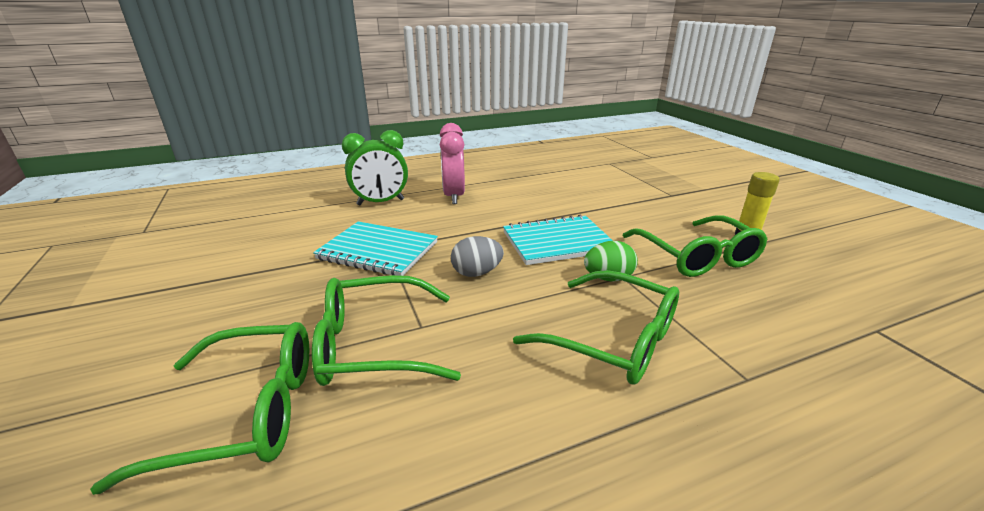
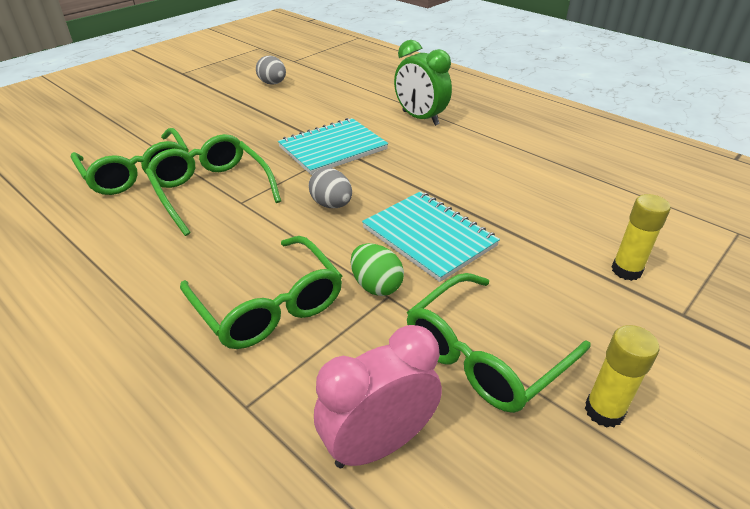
camera: 65 degrees right, 10 degrees up
(176, 255) = (272, 83): none -> grey egg
(378, 251) = (333, 148): turquoise notebook -> turquoise notebook turned 60 degrees clockwise
(454, 196) = (474, 148): pink clock -> pink clock (378, 444)
(613, 339) = (269, 305): green glasses -> green glasses turned 45 degrees counterclockwise
(629, 195) = (626, 270): none -> yellow glue stick

